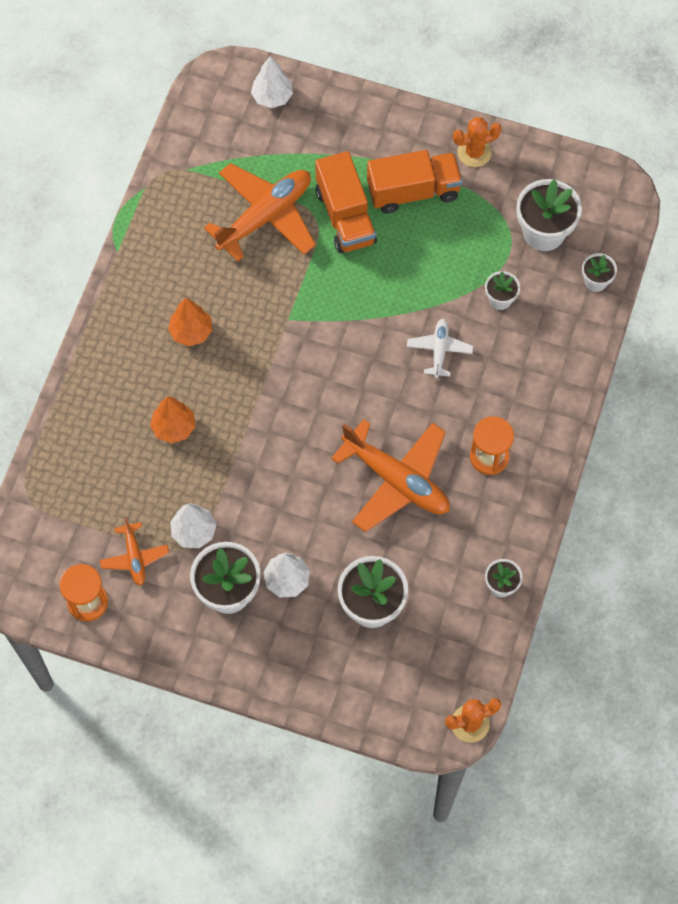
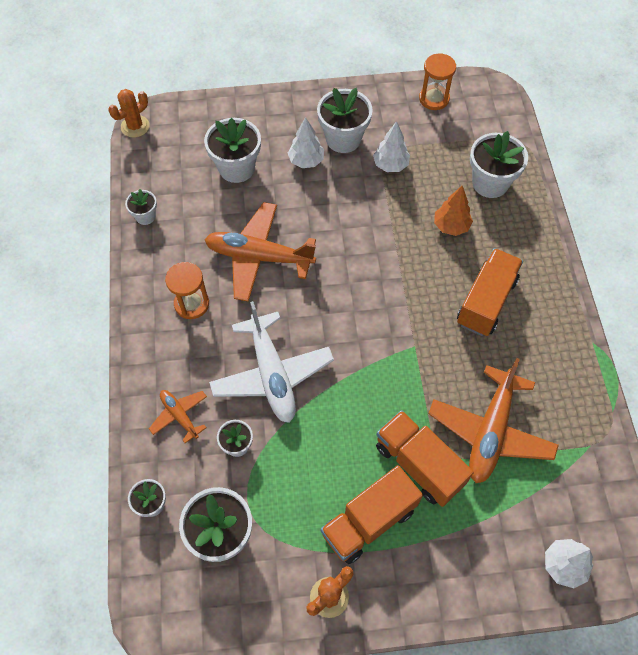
camera: 155 degrees right, 5 degrees down
(98, 460) = (490, 183): none -> white flower pot
(134, 557) = (421, 134): orange plane -> orange plane (179, 416)
(191, 332) = (486, 302): orange tree -> orange truck
(439, 350) = (272, 374): white plane -> white plane, size x1.97

